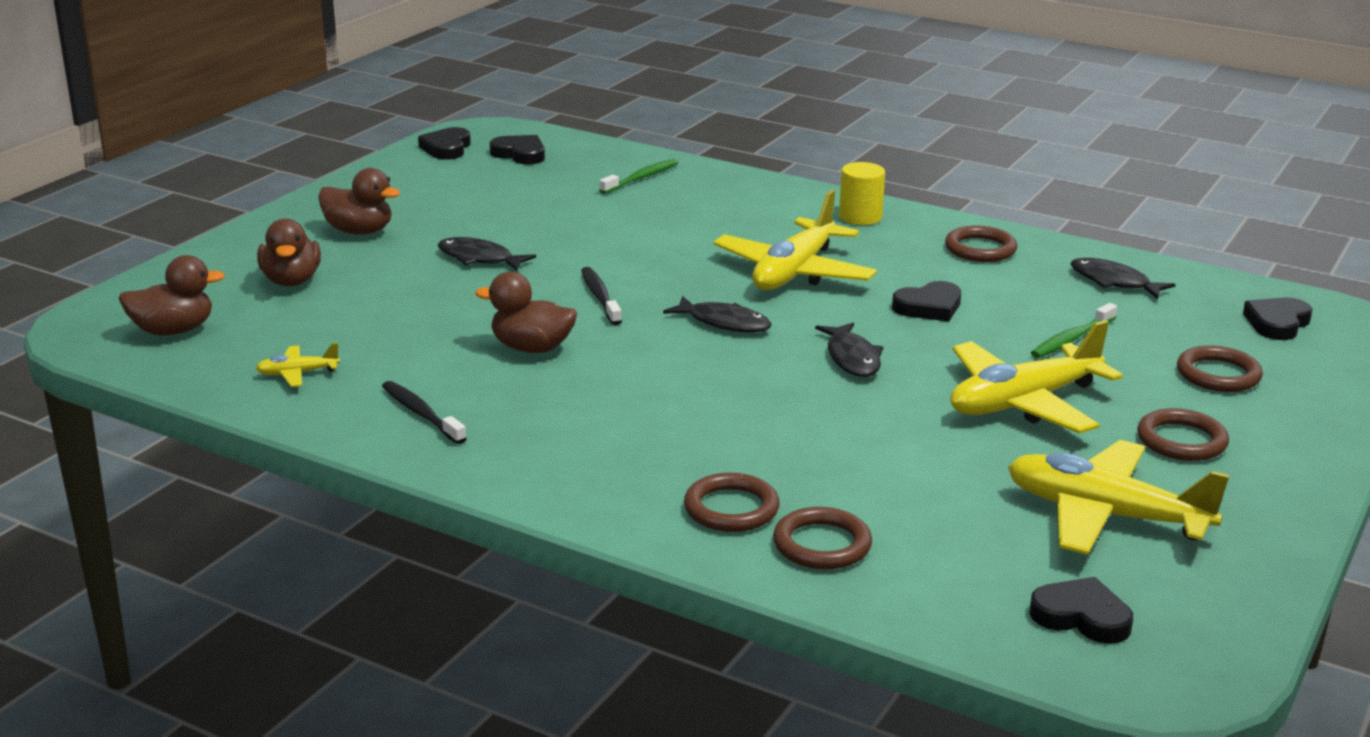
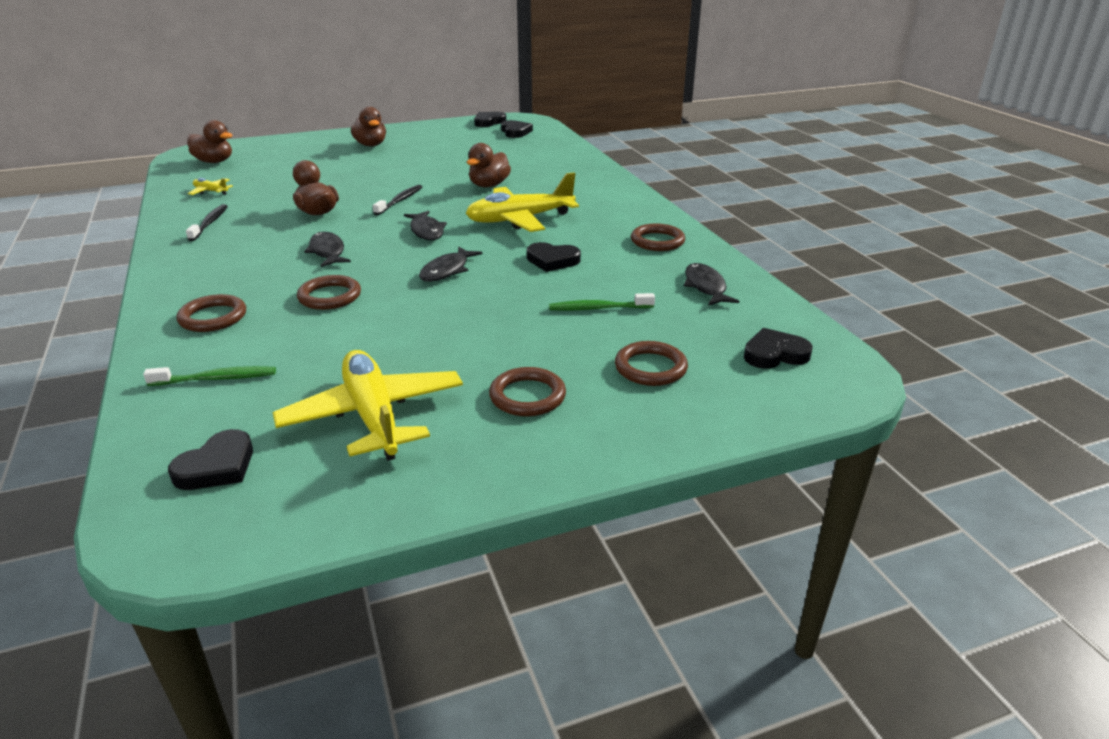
camera: 40 degrees right, 5 degrees up
(291, 281) = (298, 156): brown duck -> brown duck (489, 185)
(479, 258) = (390, 169): black fish -> black fish (327, 252)
(641, 178) = (548, 156): green toothbrush -> green toothbrush (216, 379)
(822, 544) = (204, 355): brown ring -> brown ring (330, 296)
(860, 217) = (622, 204): yellow cylinder -> none
(1023, 403) = (482, 331): yellow plane -> none
(1081, 616) = (217, 466): black heart -> black heart turned 60 degrees clockwise

